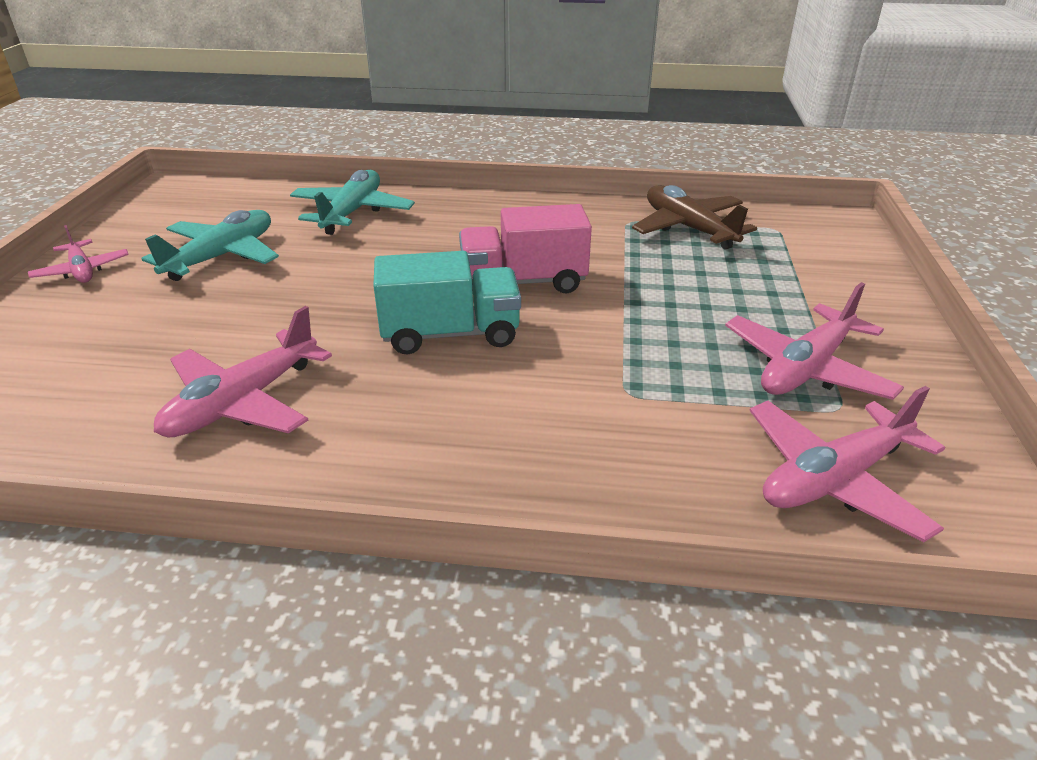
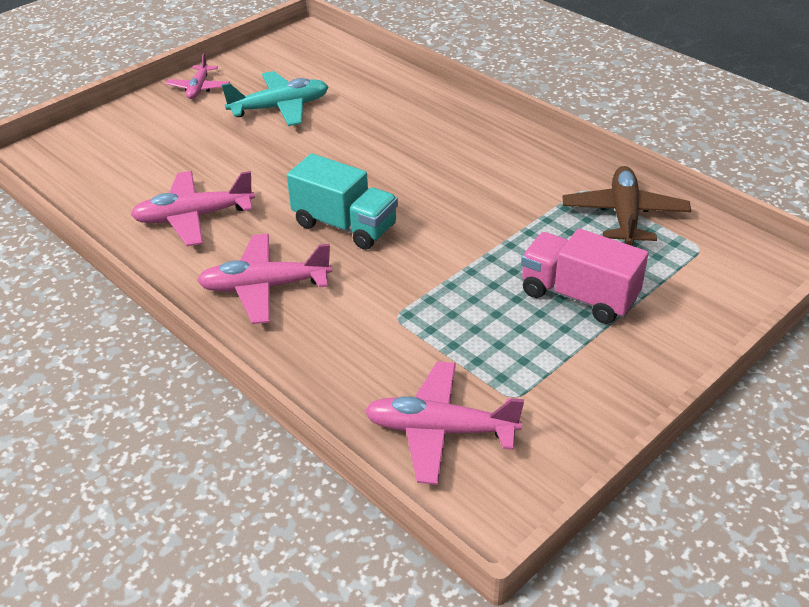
camera: 40 degrees right, 5 degrees up
(352, 212) = (395, 101): turquoise plane -> none
(523, 282) = (437, 208): pink truck -> pink truck (578, 296)
(806, 368) = (535, 361): pink plane -> pink plane (265, 287)

